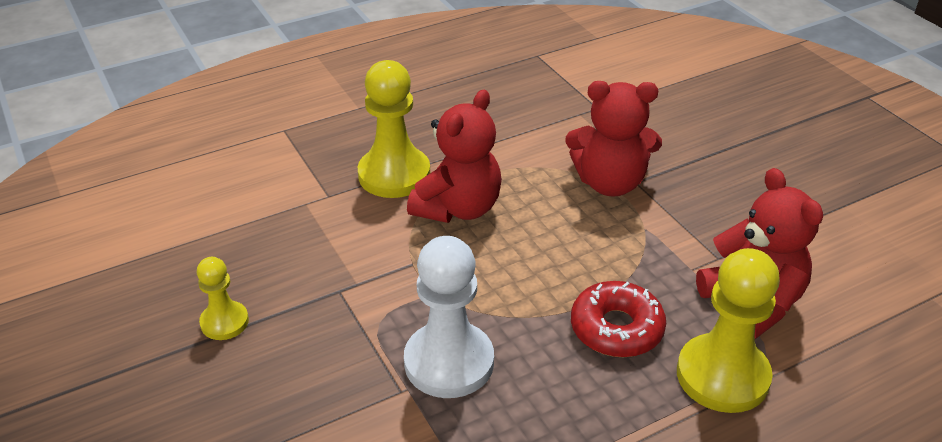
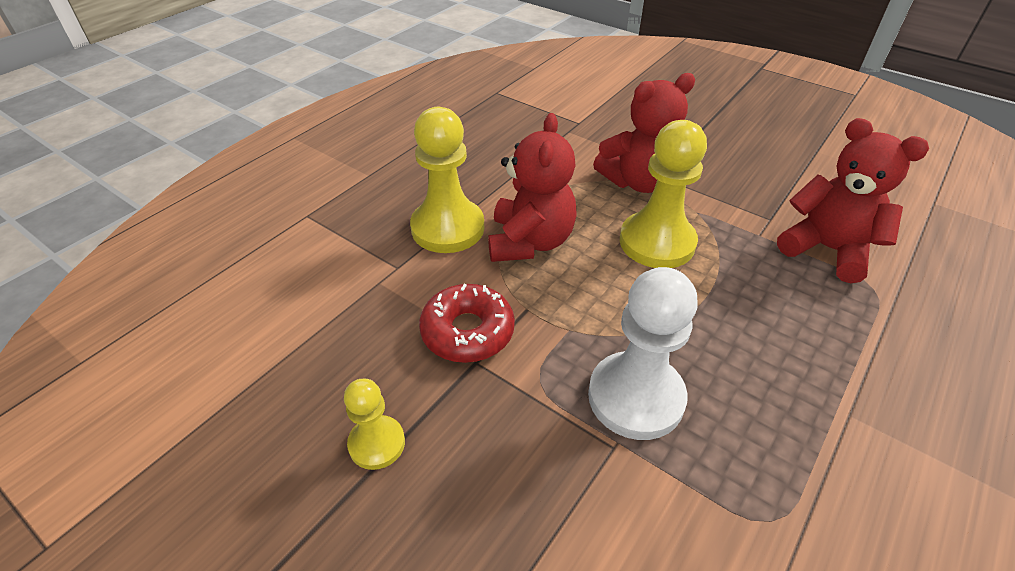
camera: 25 degrees left, 5 degrees up
(616, 328) = (748, 308): red donut -> red donut (467, 331)
(722, 376) = (861, 320): yellow pawn -> yellow pawn (657, 242)

